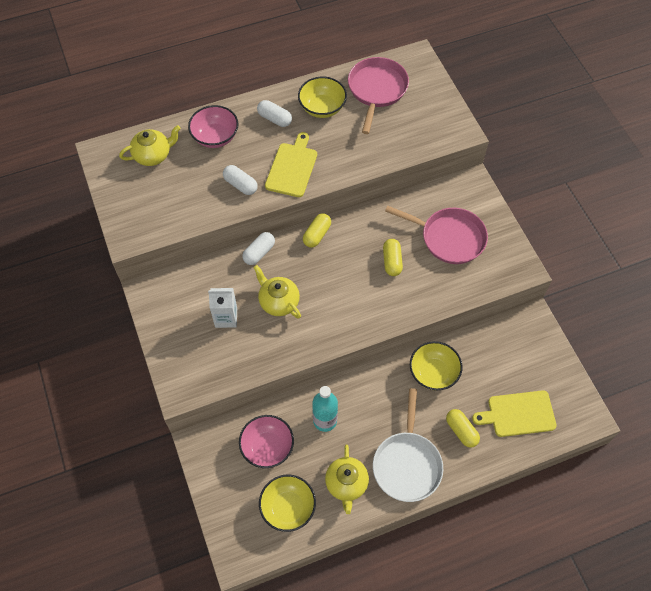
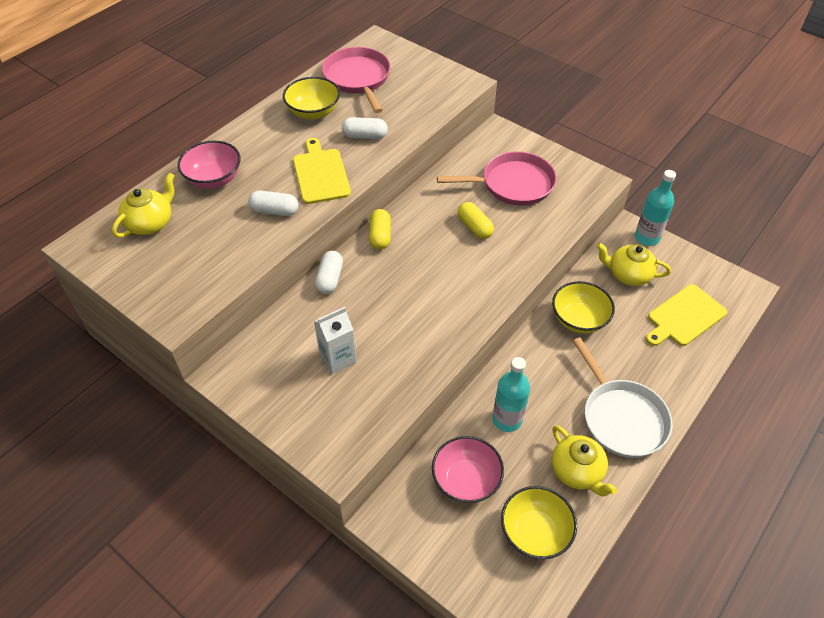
camera: 30 degrees left, 10 degrees down
(274, 119) = (269, 139): white capsule -> white capsule (365, 136)
(278, 302) = (385, 315): yellow teapot -> yellow teapot (628, 275)
(461, 431) = (646, 359): yellow capsule -> none
(542, 333) = (647, 238): none -> turquoise bottle

